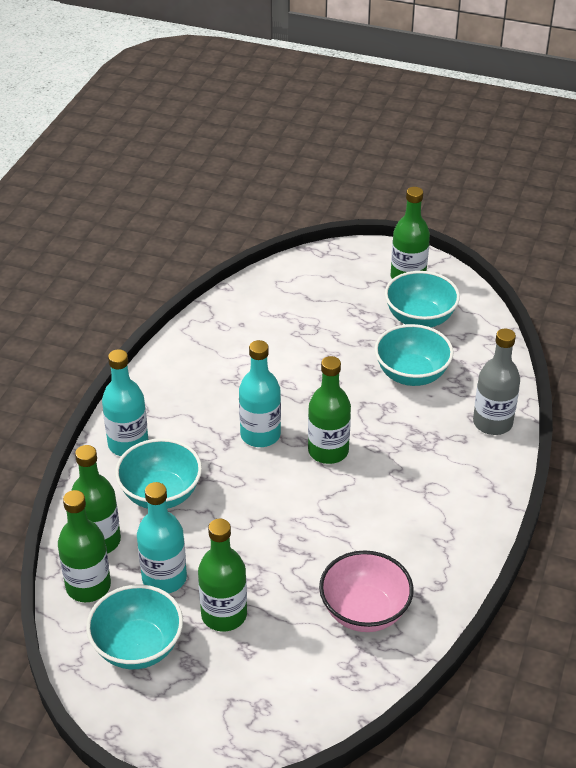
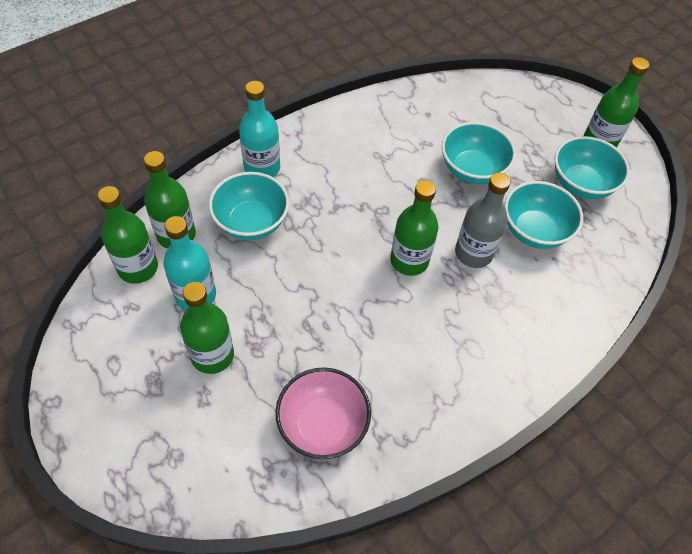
camera: 30 degrees right, 15 degrees up
(137, 647) = (129, 341): turquoise bowl -> turquoise bowl (472, 170)
(260, 435) = (366, 216): turquoise bottle -> none
(492, 423) = (572, 315): grey bottle -> grey bottle (473, 253)

